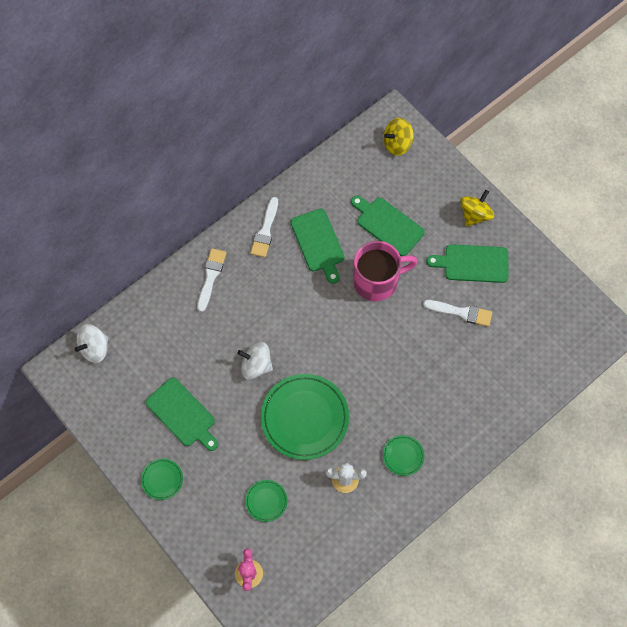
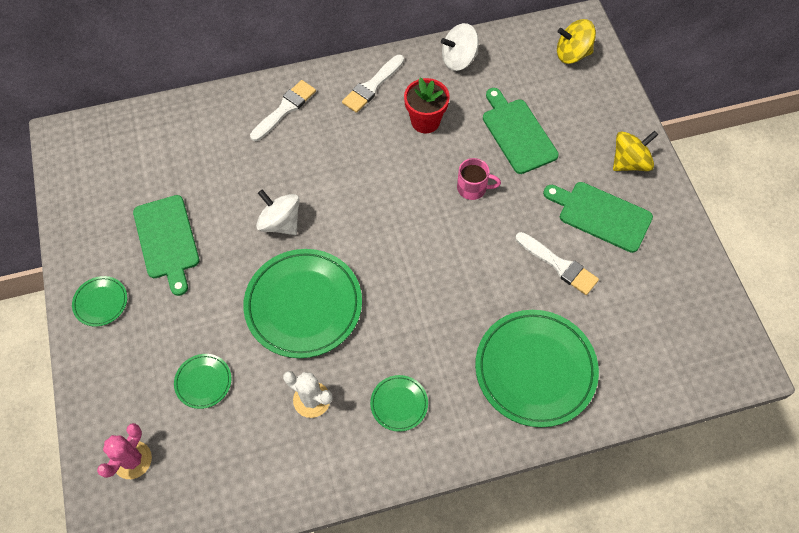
camera: 25 degrees right, 5 degrees down
(95, 348) = (116, 132): white spinning top -> white spinning top (458, 59)
(318, 243) = (425, 121): green cutting board -> red flower pot
(377, 281) = (473, 188): pink mug -> pink mug, size x0.50
(479, 393) = (535, 369): none -> green plate

